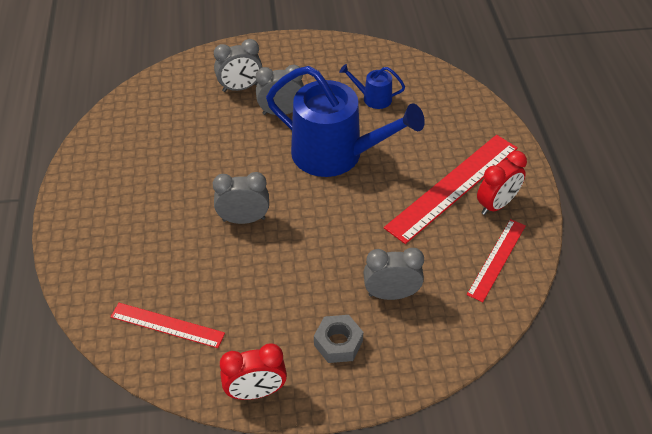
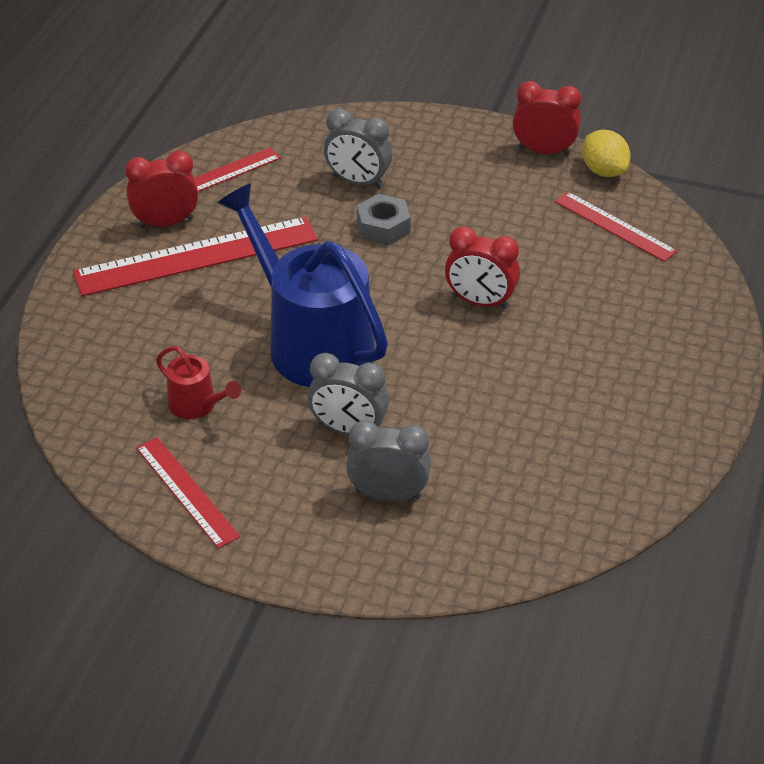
camera: 155 degrees left, 5 degrees down
(194, 387) = (603, 171): none -> yellow lemon
(244, 219) = (480, 301): grey clock -> red clock
(338, 343) = (441, 161): grey nut -> grey nut (383, 227)
(343, 58) = (186, 491): none -> red ruler
(373, 98) = (197, 405): blue watering can -> red watering can

